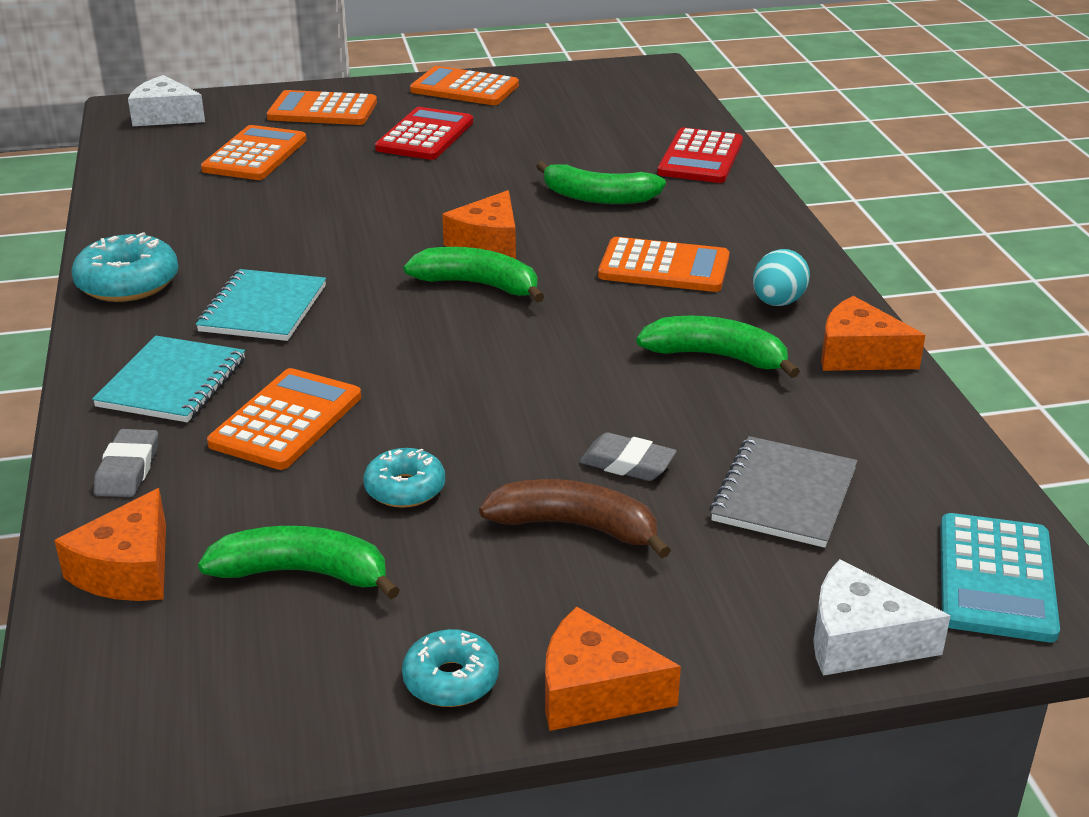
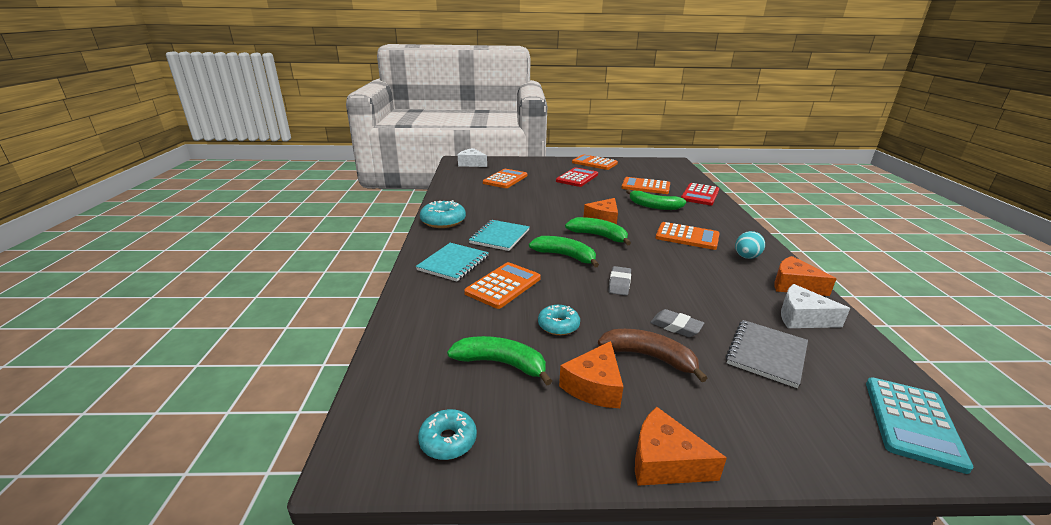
camera: 10 degrees right, 5 degrees down
(128, 469) = (424, 300): grey eraser -> grey eraser (619, 284)
(128, 570) = (413, 350): orange cheese -> orange cheese (594, 386)
(322, 110) = (535, 166): orange calculator -> orange calculator (645, 186)
(451, 680) = (577, 440): turquoise donut -> turquoise donut (448, 440)
(716, 357) = (718, 279): green banana -> green banana (565, 256)
(860, 640) = (832, 452): white cheese -> white cheese (802, 318)

